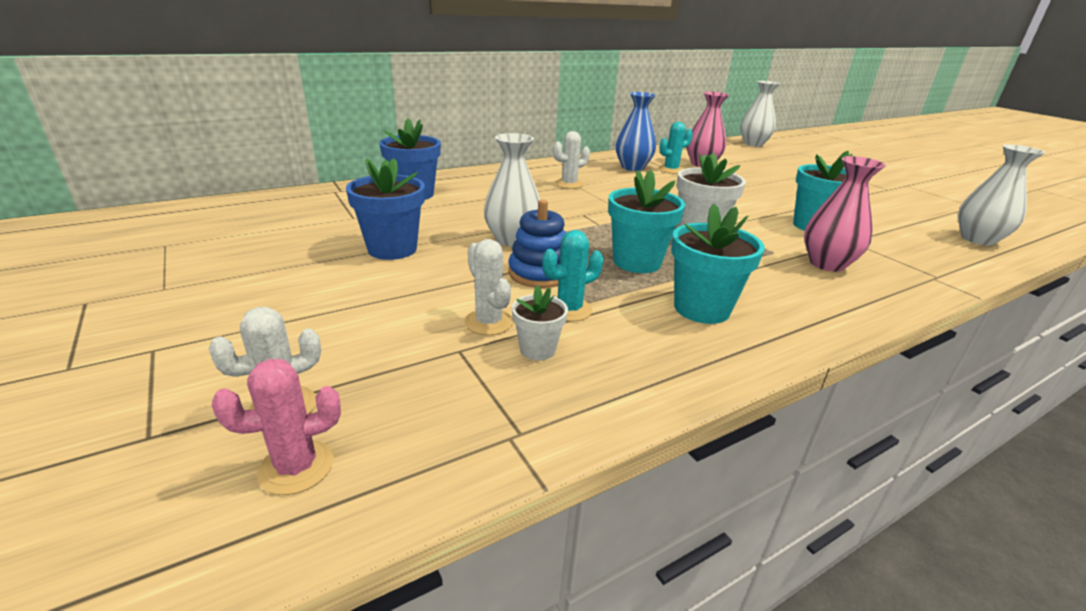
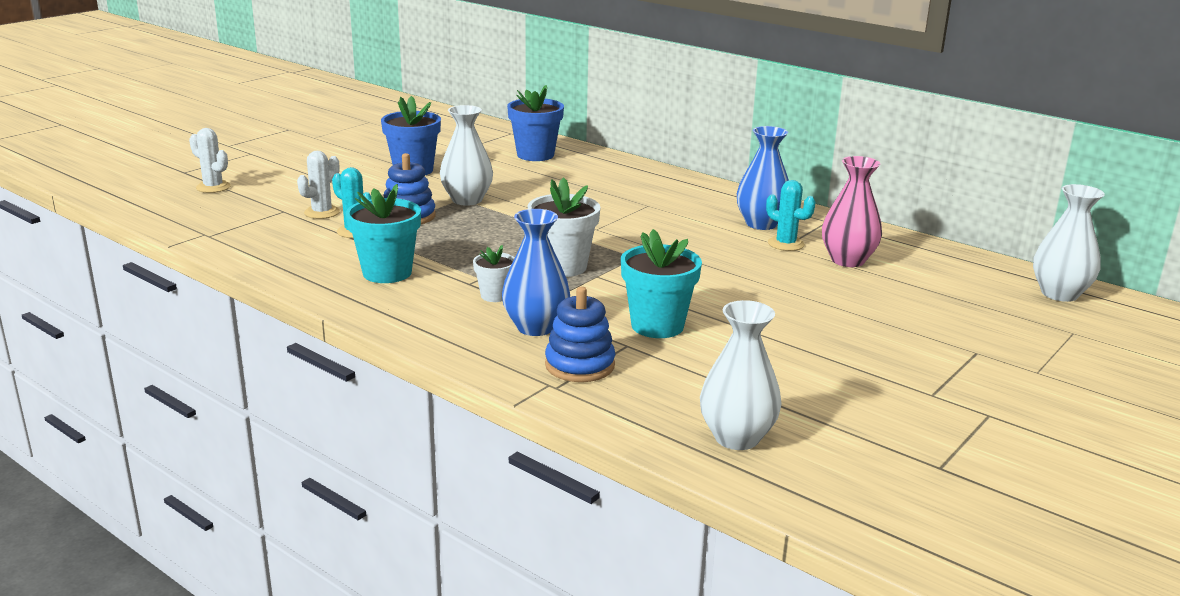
camera: 70 degrees right, 5 degrees down
(296, 467) = (171, 199): pink cactus -> none
(537, 349) = (295, 229): white flower pot -> white flower pot (495, 296)
(569, 184) = (646, 202): white cactus -> none
(637, 262) = (461, 245): turquoise flower pot -> none
(827, 264) = (536, 327): pink vase -> blue vase
(893, 262) = (580, 365): none -> blue stacking toy

